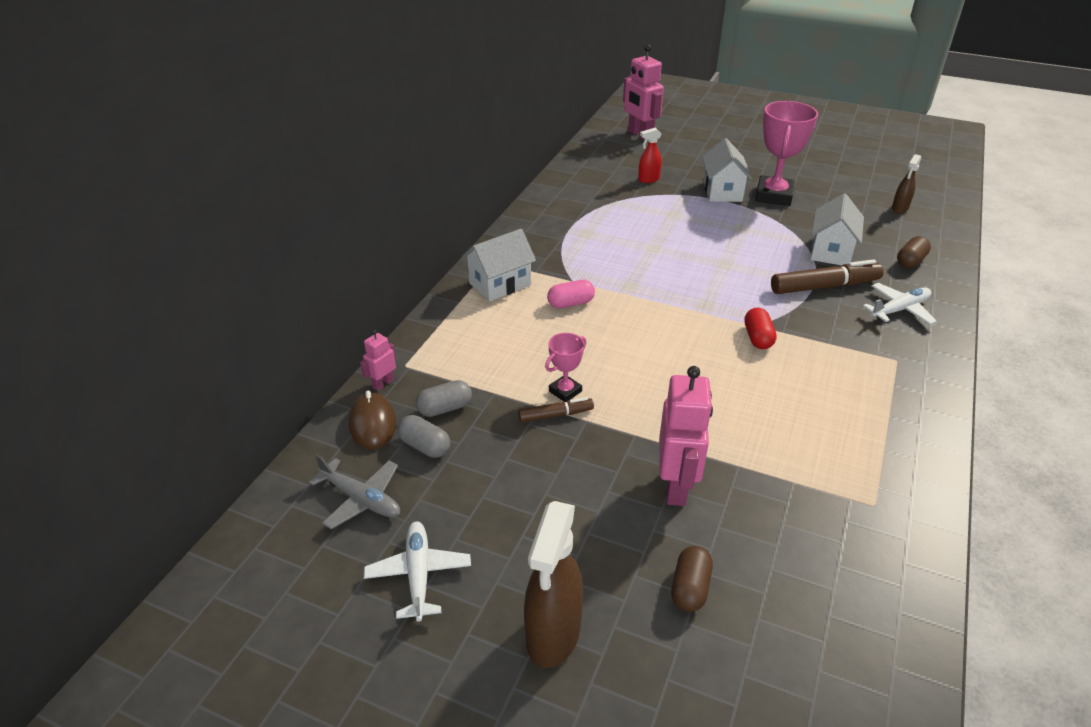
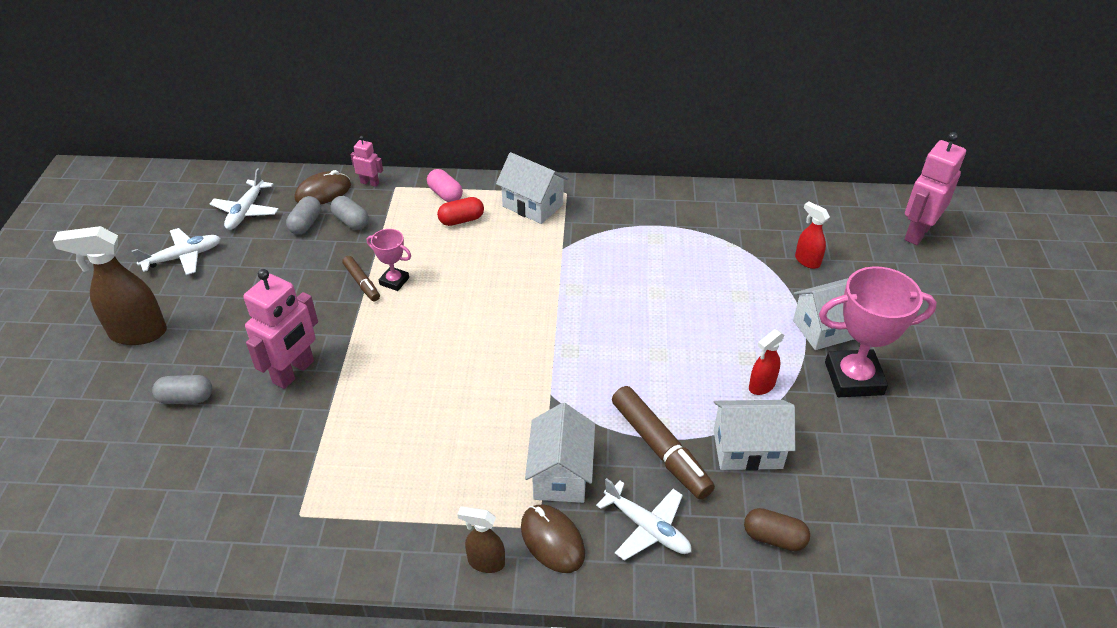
camera: 70 degrees right, 5 degrees up
(361, 499) = (246, 211): grey plane -> white plane
(570, 303) = (524, 256): pink capsule -> pink capsule (445, 194)
(676, 486) = (294, 372): pink robot -> pink robot turned 45 degrees counterclockwise
(690, 588) = (186, 398): brown capsule -> grey capsule
(758, 338) = (528, 400): red capsule -> red capsule (461, 220)
(771, 230) = (761, 386): none -> red spray bottle
(843, 338) = (561, 474): none -> white house
(899, 208) = (921, 521): brown spray bottle -> brown spray bottle (485, 562)
(909, 356) = (552, 540): none -> brown mouse

